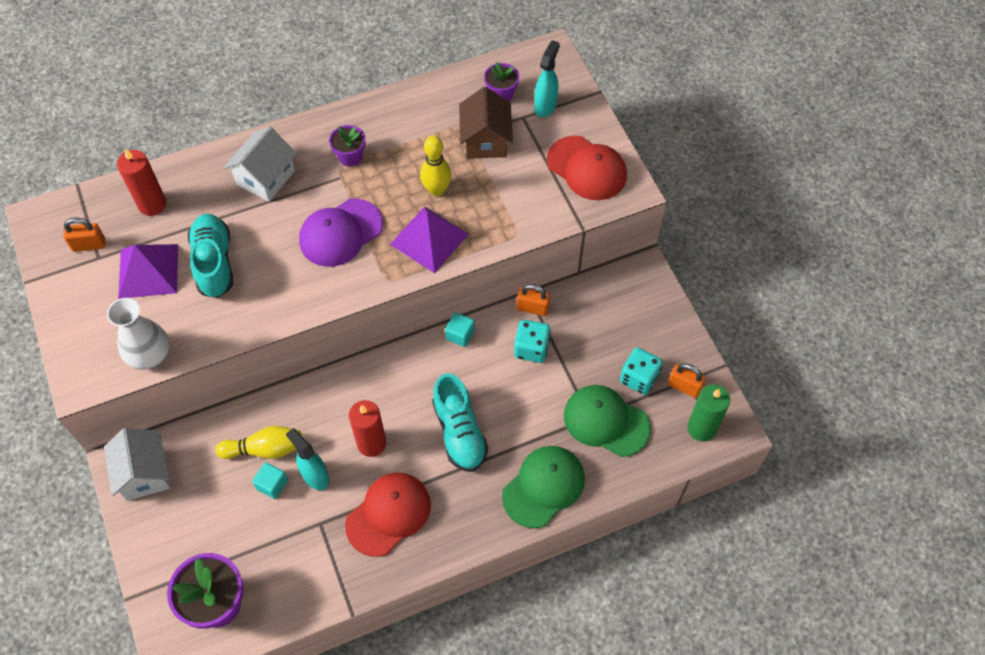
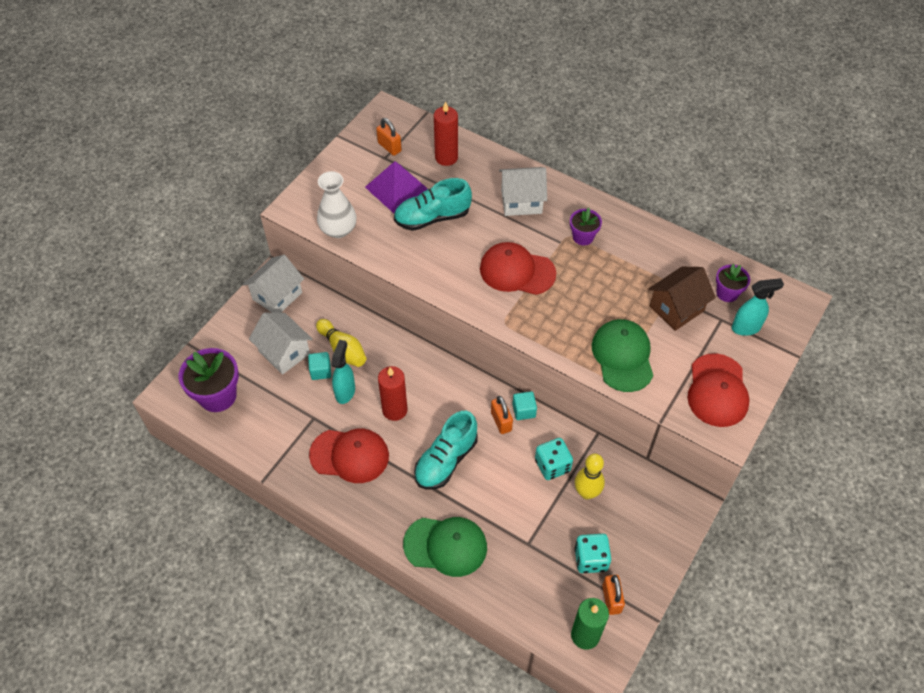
camera: 55 degrees right, 5 degrees down
(214, 263) = (432, 218): turquoise shoe -> turquoise shoe turned 150 degrees counterclockwise
(220, 507) = (284, 352): none -> white house
(340, 233) = (517, 271): purple cap -> red cap
(429, 239) = (560, 326): purple pyramid -> none
(436, 190) = (604, 305): yellow bowling pin -> yellow bowling pin (586, 492)
(532, 308) = (587, 445): orange padlock -> orange padlock (501, 421)
(606, 421) = (534, 557): green cap -> green cap (622, 356)

